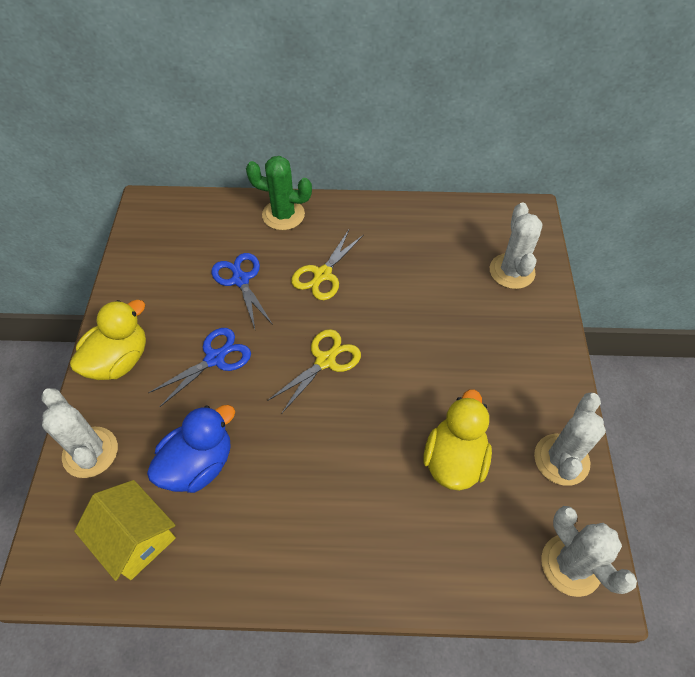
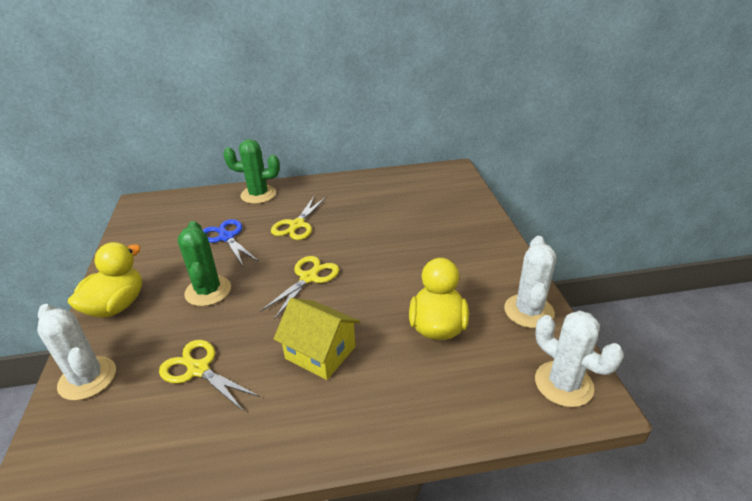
camera: 10 degrees left, 20 degrees down
(136, 538) = (136, 441): yellow house -> yellow house (320, 352)
(198, 464) = (198, 369): blue duck -> yellow scissors
(215, 358) = (208, 291): blue scissors -> green cactus
(512, 271) = (450, 203): white cactus -> none

